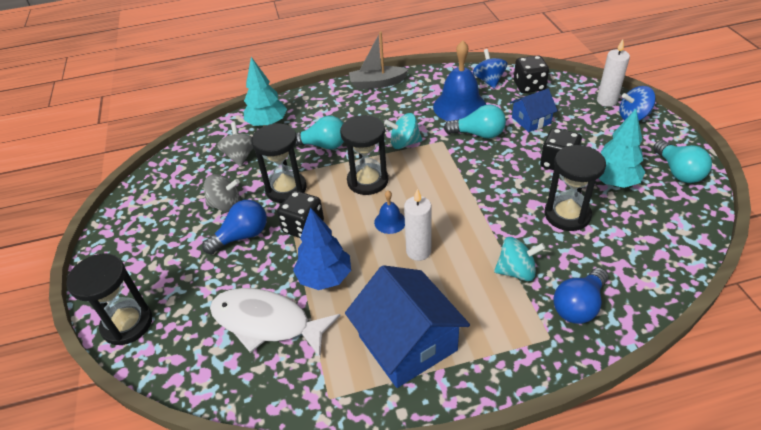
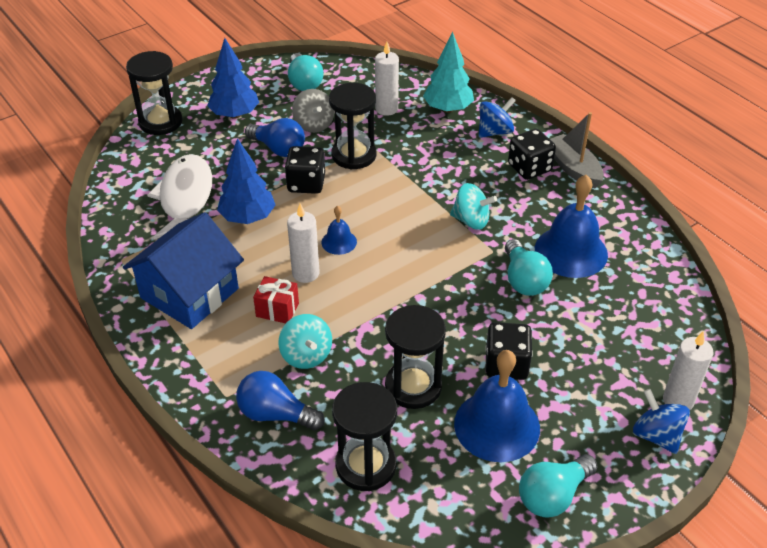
camera: 65 degrees right, 0 degrees up
(166, 258) = (235, 115): none -> blue tree
(240, 156) = (386, 109): grey spinning top -> white candle
(323, 145) = (434, 159): turquoise light bulb -> turquoise light bulb (304, 82)
(367, 181) = (393, 209): black hourglass -> black hourglass (366, 465)
(404, 143) = (471, 221): turquoise spinning top -> turquoise spinning top turned 135 degrees clockwise
(455, 280) = (277, 310): none -> red gift
(489, 81) = (647, 267): blue spinning top -> blue spinning top (495, 132)
(529, 86) = (660, 310): black dice -> black dice (529, 168)
(531, 120) = (581, 325): blue house -> none
(613, 181) = (497, 425): turquoise tree -> blue bell

